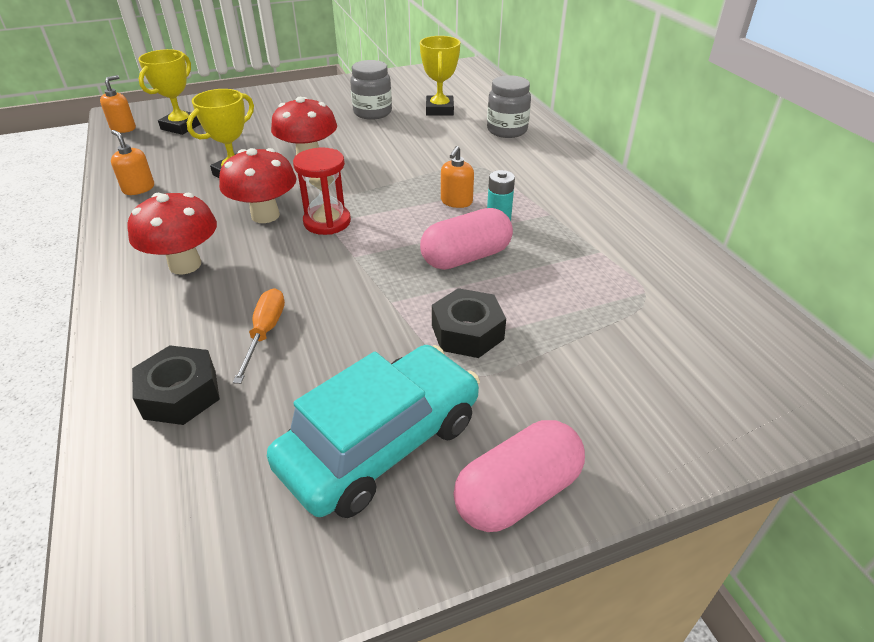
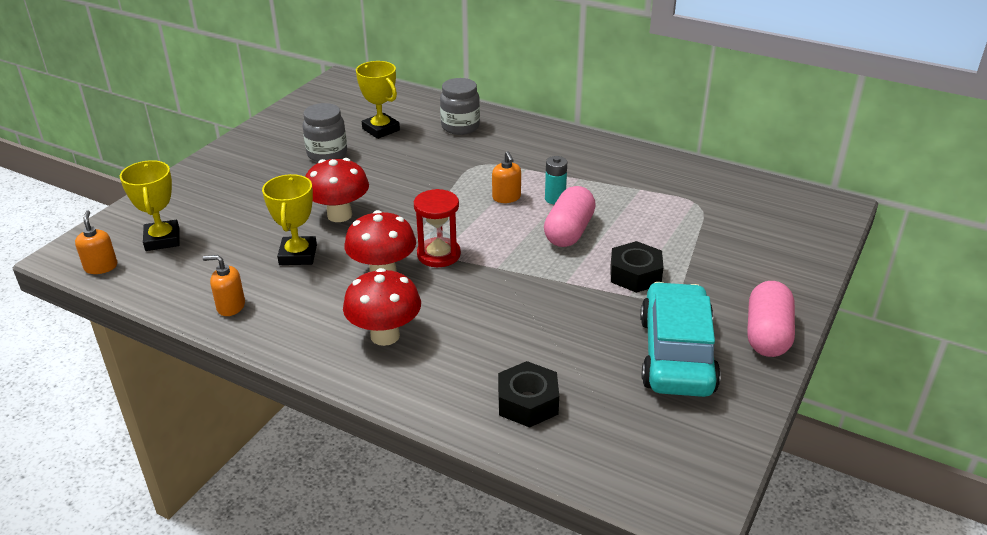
camera: 40 degrees left, 5 degrees down
(265, 333) = (519, 342): orange screwdriver -> none

